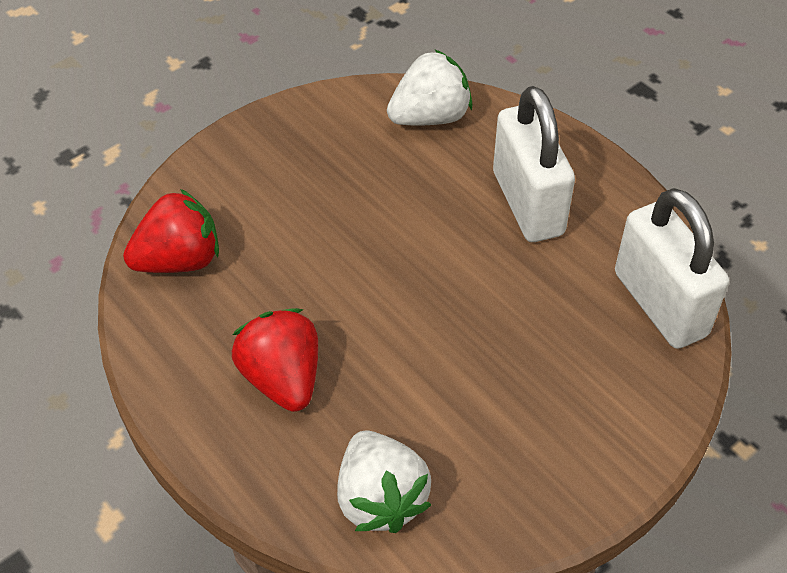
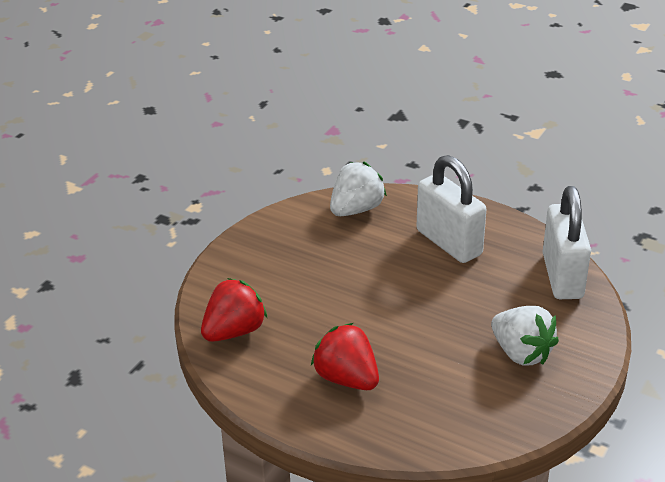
camera: 20 degrees left, 15 degrees down
(380, 498) = (450, 425): white strawberry -> white strawberry (521, 353)
(660, 304) = (562, 276): white padlock -> white padlock turned 45 degrees clockwise

